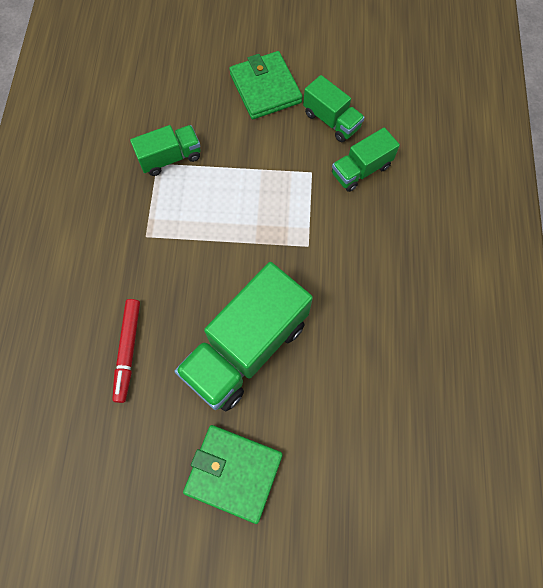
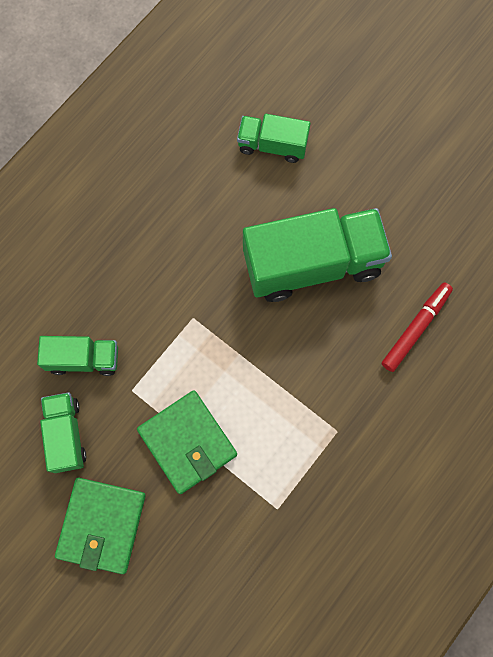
camera: 145 degrees left, 5 degrees up
(170, 158) = (259, 505): green truck -> green truck (272, 145)
(234, 472) = (385, 178): green wallet -> green wallet (187, 442)

